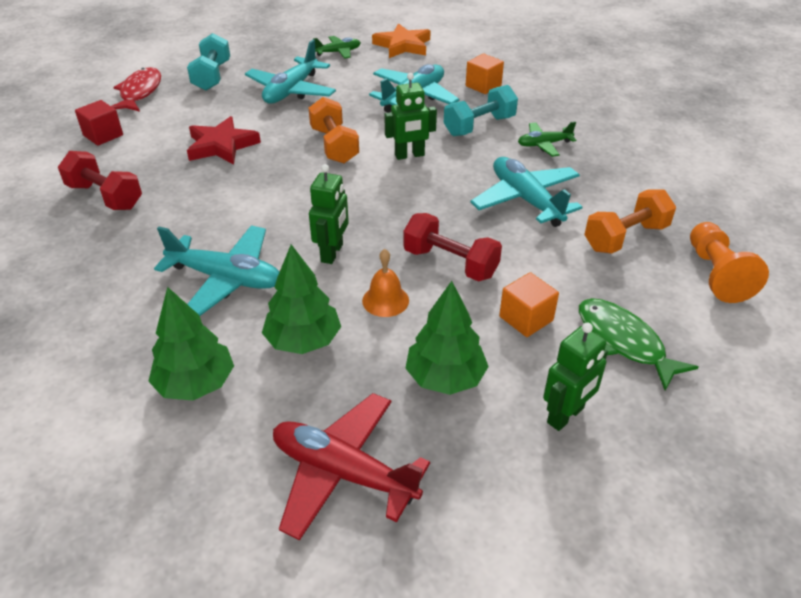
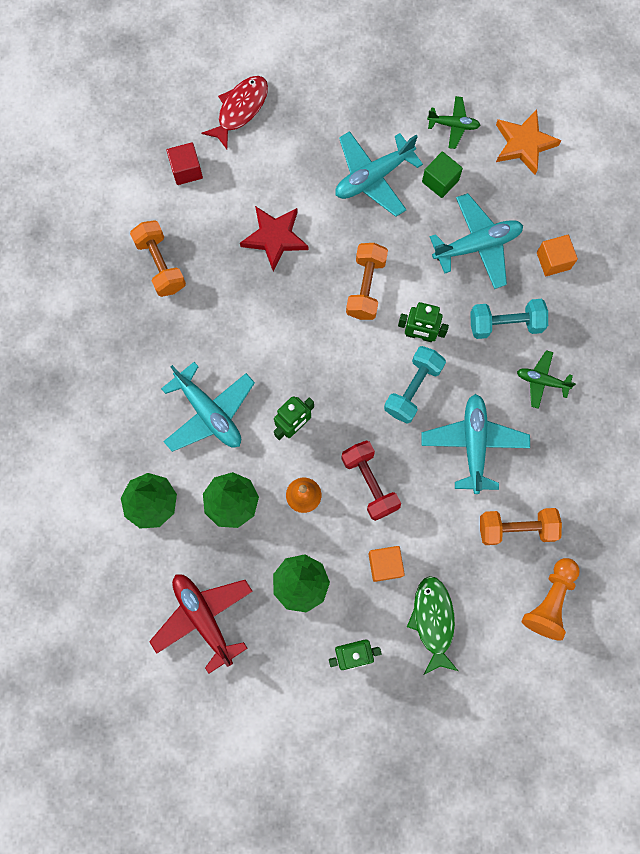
camera: 30 degrees right, 35 degrees up
(105, 196) = (160, 265): red dumbbell -> orange dumbbell
(212, 76) = (314, 112): turquoise dumbbell -> turquoise dumbbell (413, 389)
(351, 77) = (440, 181): none -> green cube

